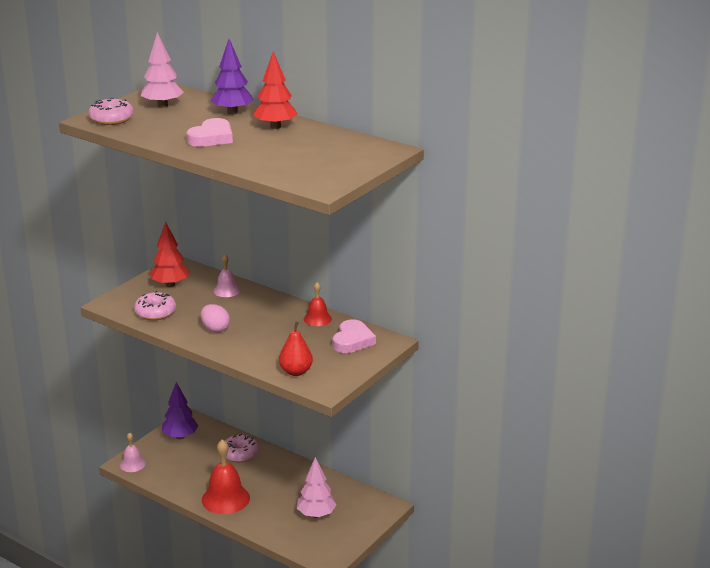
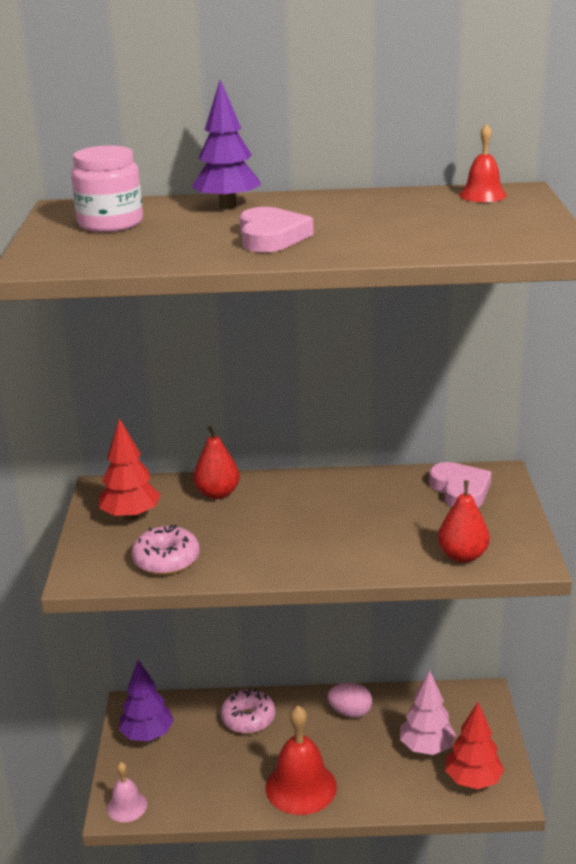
camera: 35 degrees left, 0 degrees up
(111, 119) = (69, 256): pink donut -> none
(162, 106) = (110, 223): pink tree -> pink jar
(215, 329) = (279, 547): pink egg -> pink egg (350, 712)
(226, 290) = (217, 493): pink bell -> red pear
(275, 127) = (323, 205): red tree -> red tree (473, 780)
(317, 319) = (380, 482): red bell -> red bell (482, 195)

